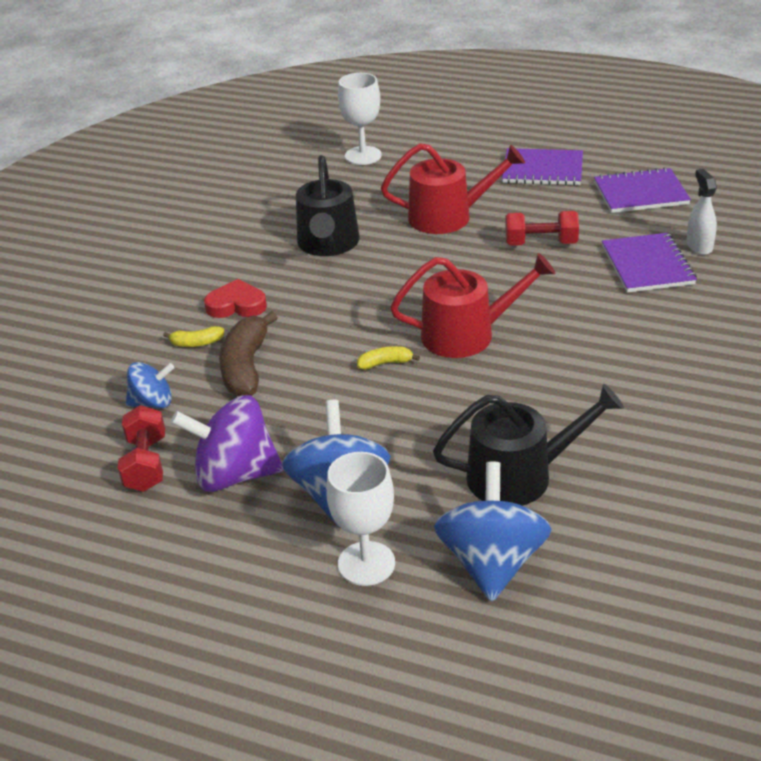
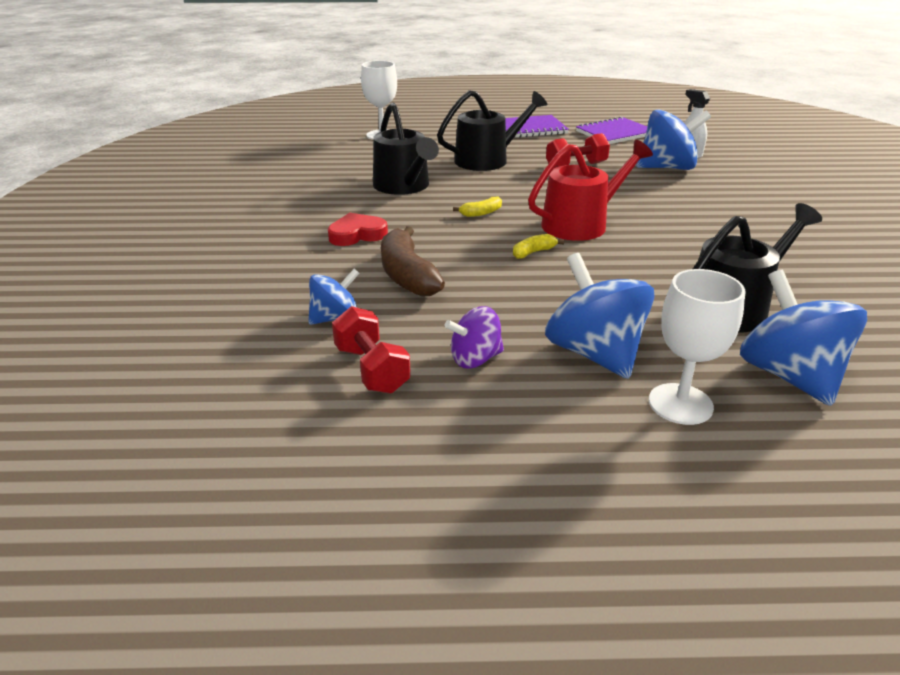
camera: 25 degrees left, 5 degrees down
(196, 343) = (341, 266): yellow banana -> yellow banana (481, 213)
(235, 475) = (475, 359): purple spinning top -> purple spinning top, size x0.58
(447, 216) = (487, 160): red watering can -> black watering can
(647, 265) = (667, 168): purple notebook -> blue spinning top

